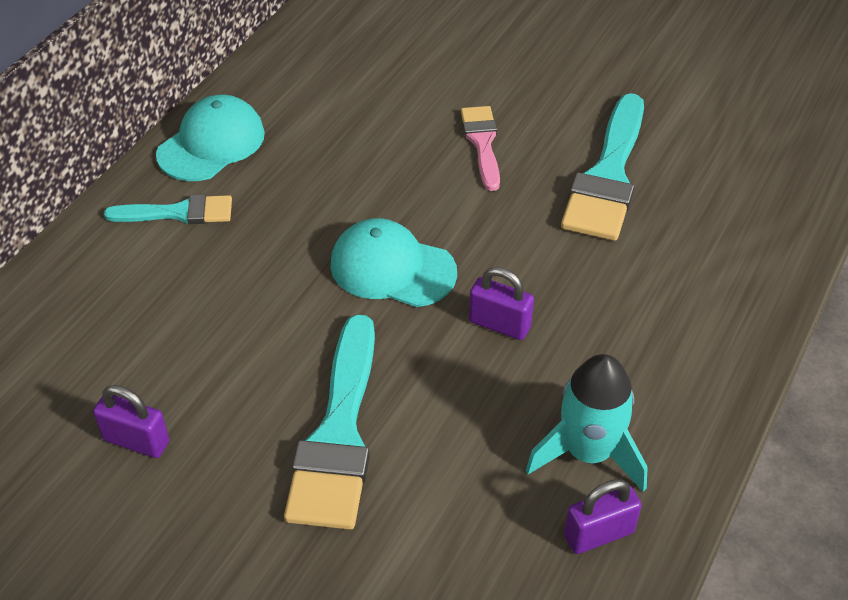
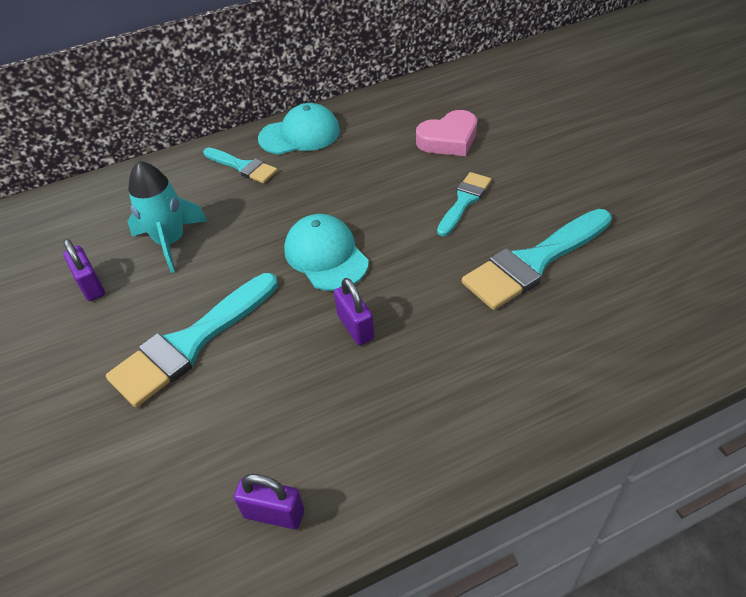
camera: 40 degrees right, 0 degrees up
(399, 80) = (448, 140): none -> pink heart
(482, 143) = (464, 201): pink brush -> turquoise brush
(588, 453) = (325, 451): turquoise rocket -> turquoise rocket (170, 242)

